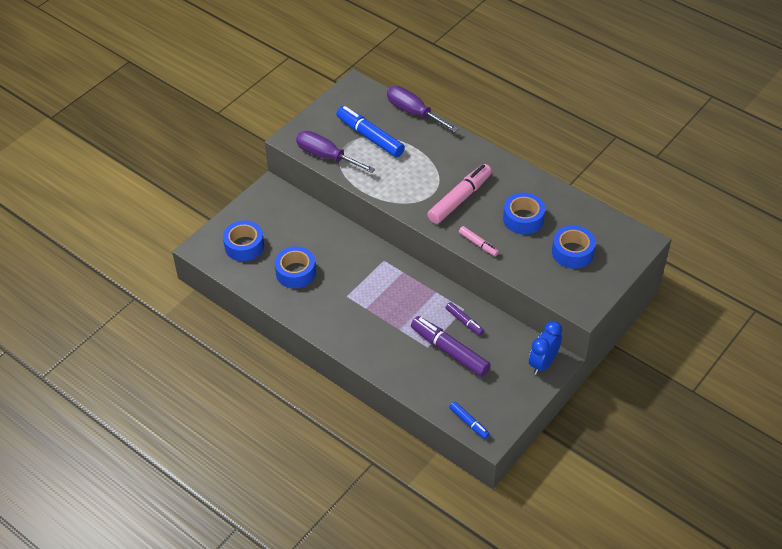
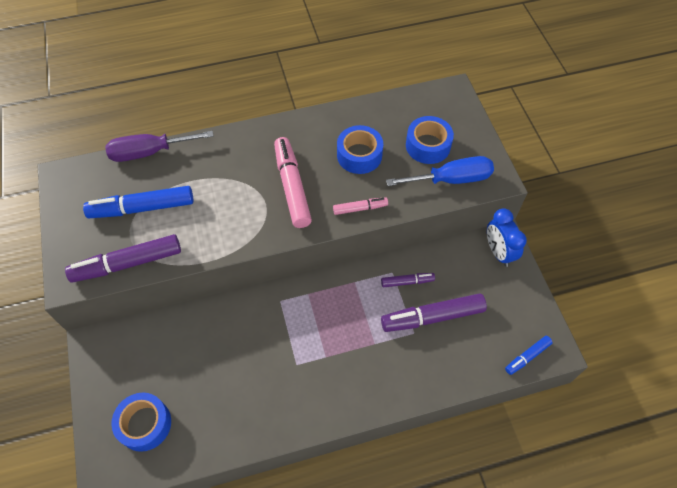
camera: 55 degrees left, 10 degrees up
(296, 272) = (226, 394): blue tape -> none
(326, 156) = (127, 263): purple screwdriver -> purple marker
(469, 423) = (527, 357): blue marker -> blue marker turned 150 degrees clockwise
(555, 281) = (451, 179): none -> blue screwdriver

